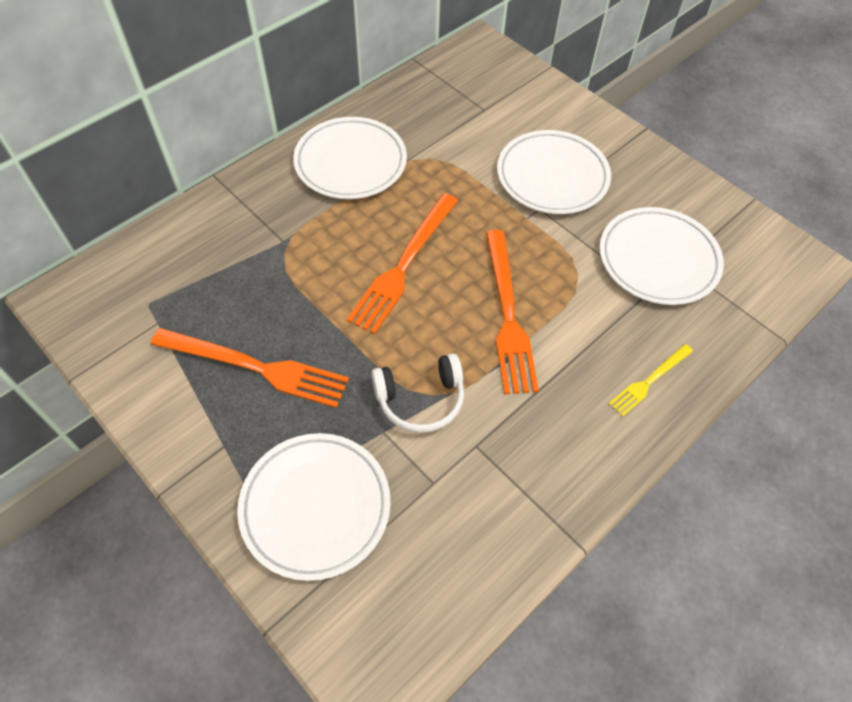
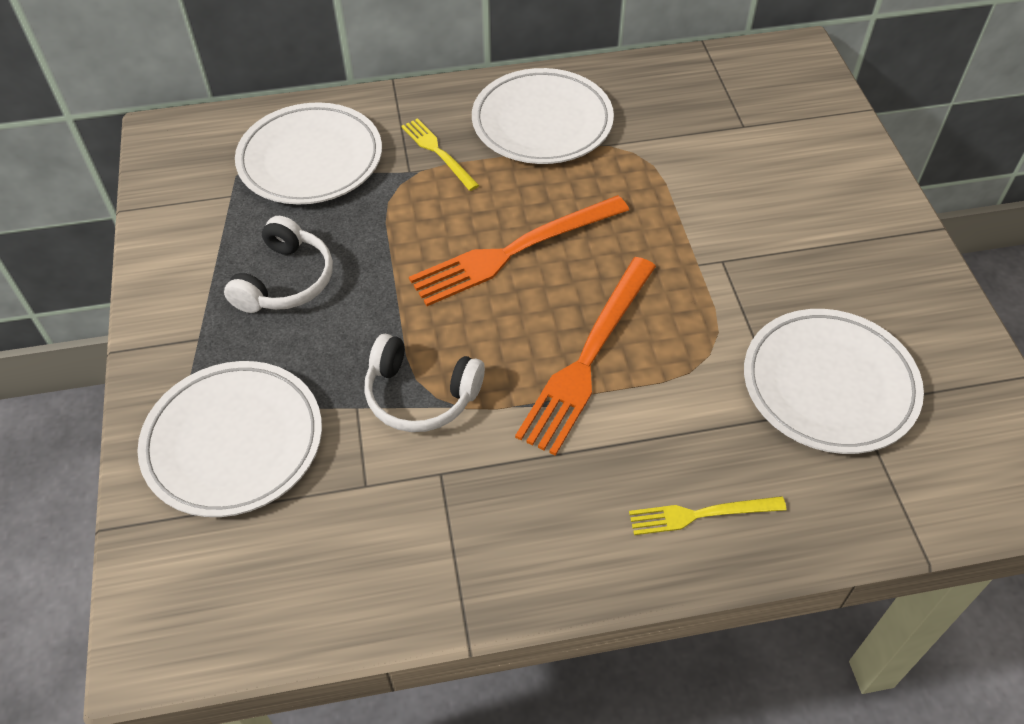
camera: 35 degrees right, 5 degrees down
(256, 367) = (285, 281): orange fork -> white headphones
(293, 217) = (438, 152): none -> yellow fork
(552, 176) = (767, 232): white plate -> white plate (310, 160)

